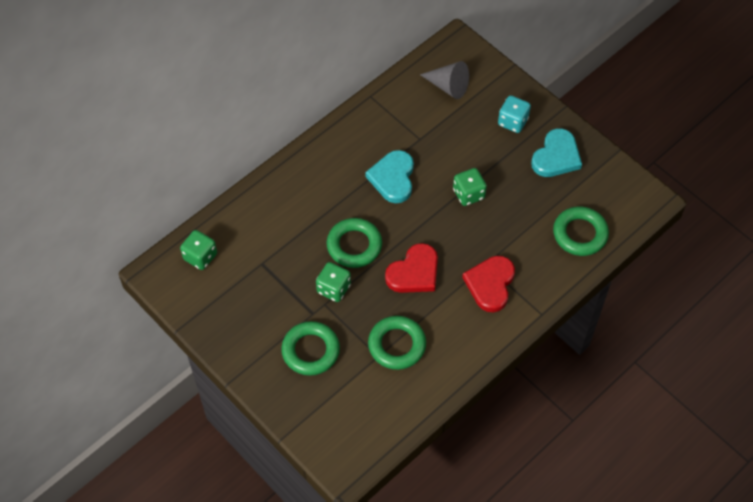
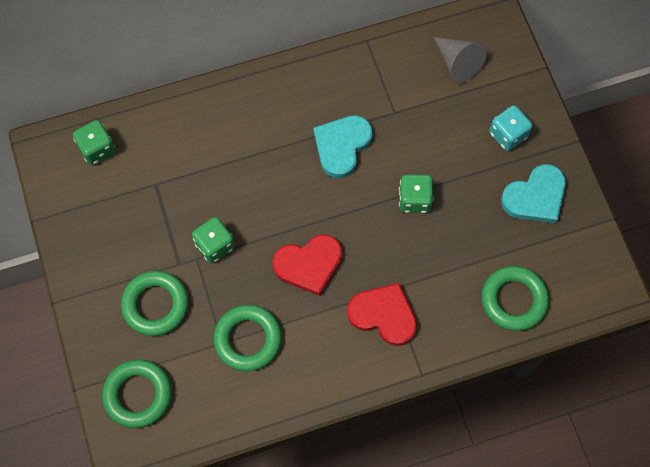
camera: 25 degrees right, 10 degrees up
(354, 245) = (261, 206): green ring -> green ring (138, 395)
(490, 284) = (383, 315): red heart -> red heart turned 75 degrees clockwise

